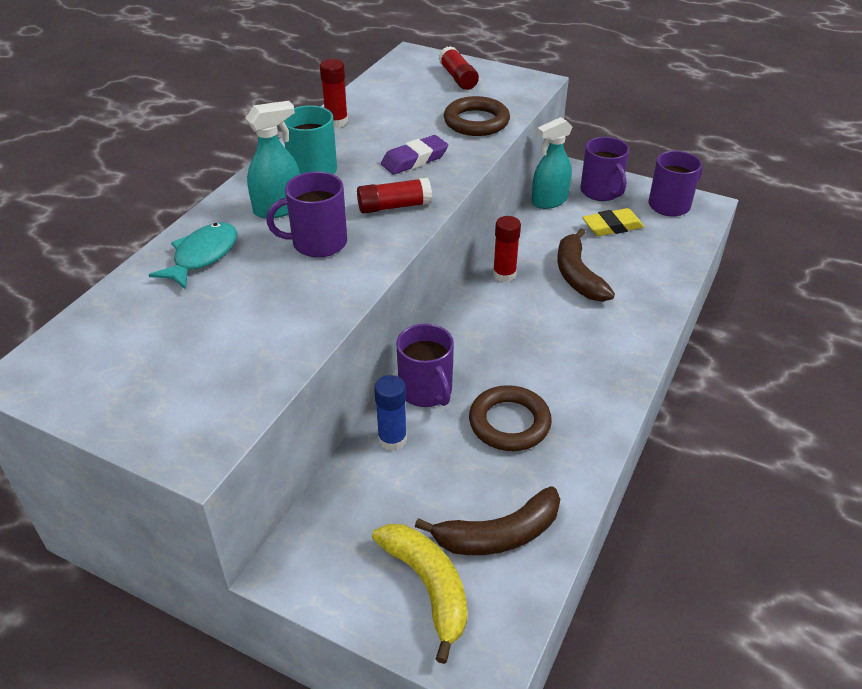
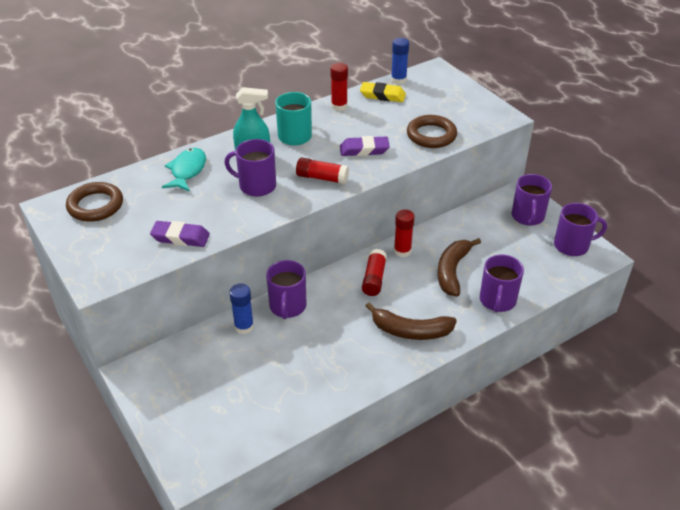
camera: 30 degrees right, 0 degrees up
(202, 256) = (187, 171): turquoise fish -> turquoise fish turned 45 degrees counterclockwise
(272, 343) = (180, 237): none -> purple eraser
(380, 76) = (398, 80): none -> blue glue stick
(428, 586) = (195, 417): yellow banana -> none
(458, 78) = (450, 97): red glue stick -> red glue stick (374, 279)
(498, 535) = (257, 409): brown banana -> brown banana (410, 331)
(509, 423) = (320, 348): brown ring -> brown ring (95, 205)
(549, 201) = (482, 210): turquoise spray bottle -> none
(612, 226) = (511, 245): yellow eraser -> yellow eraser (382, 95)
(651, 288) = (497, 300): none -> purple mug

